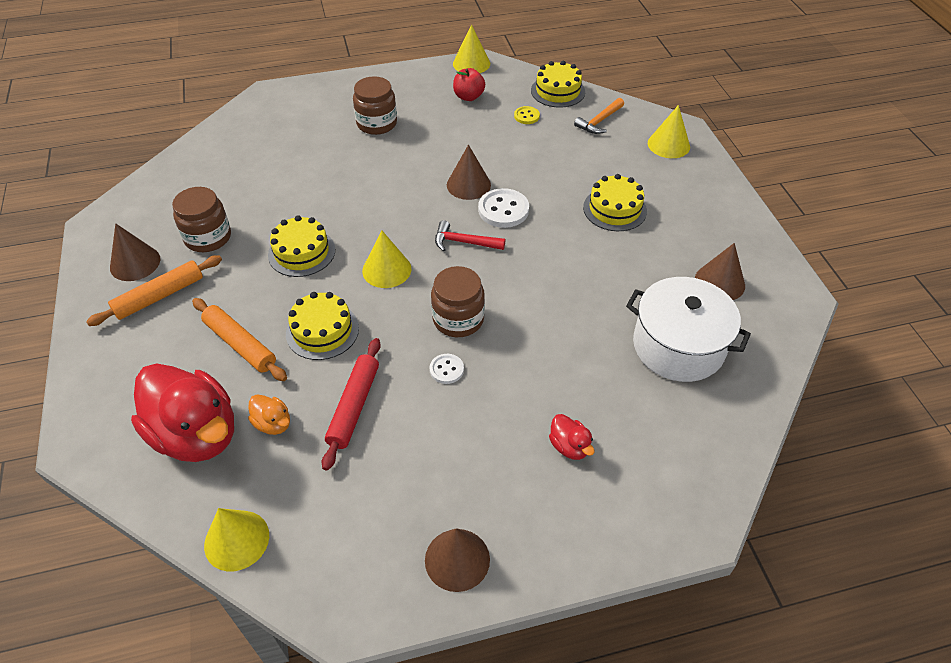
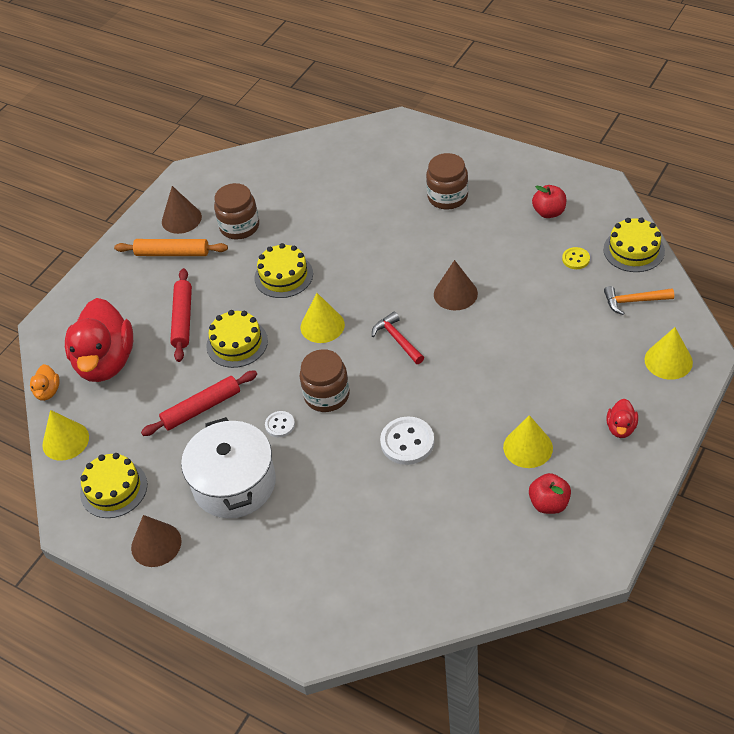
camera: 50 degrees right, 0 degrees up
(240, 344) = (183, 319): orange rolling pin -> red rolling pin
(273, 423) = (149, 385): orange duck -> orange duck (48, 391)
(471, 63) = (590, 180): yellow cone -> yellow cone (528, 447)
(503, 210) = (456, 332): white button -> white button (407, 442)
(569, 446) = (294, 533): red duck -> red duck (621, 428)
(614, 209) = (544, 388): yellow cake -> yellow cake (114, 489)
(678, 346) = (452, 525): white pot -> white pot (234, 483)
(719, 282) = (549, 503): brown cone -> red apple

